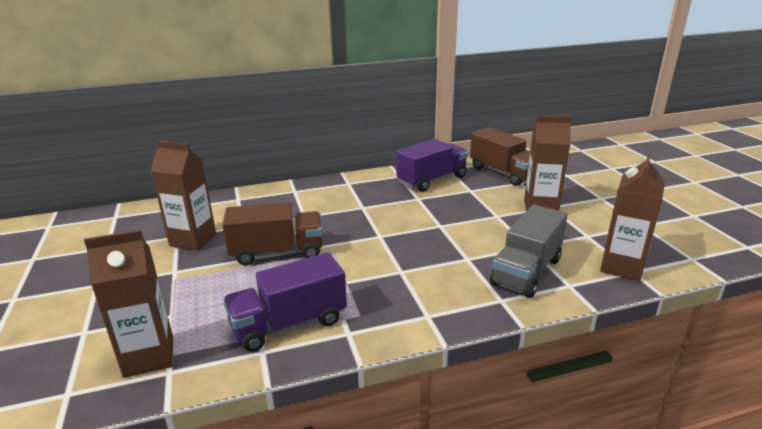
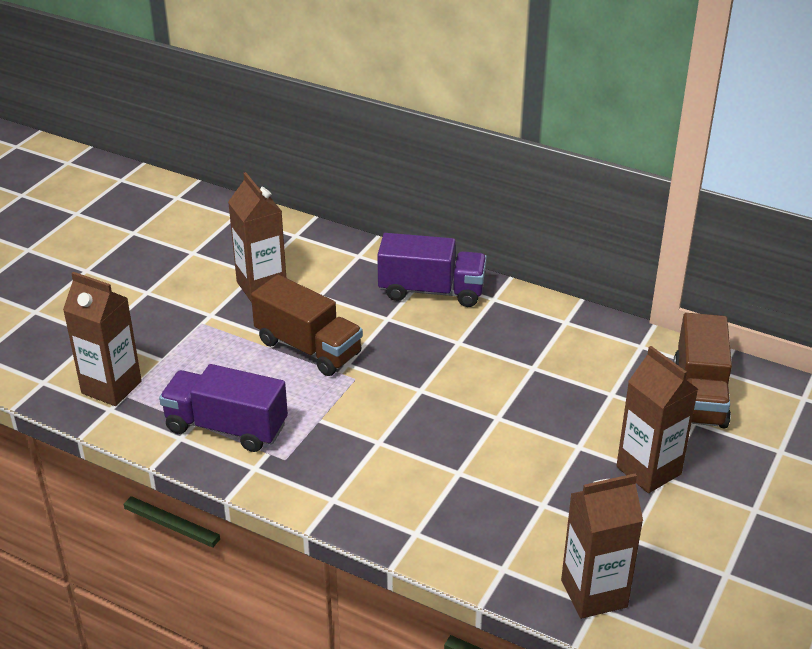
camera: 45 degrees right, 10 degrees up
(432, 180) = (592, 351): purple truck -> purple truck (431, 291)
(526, 271) = (488, 526): grey truck -> none

